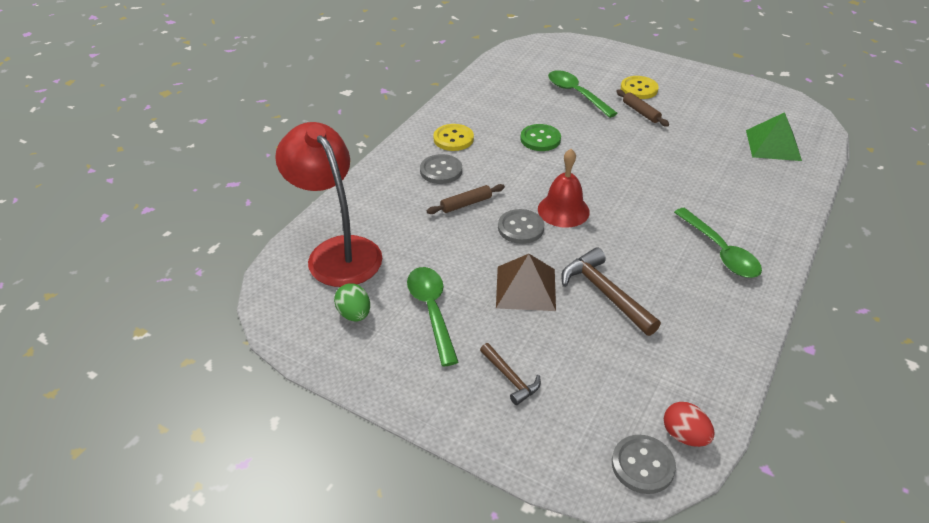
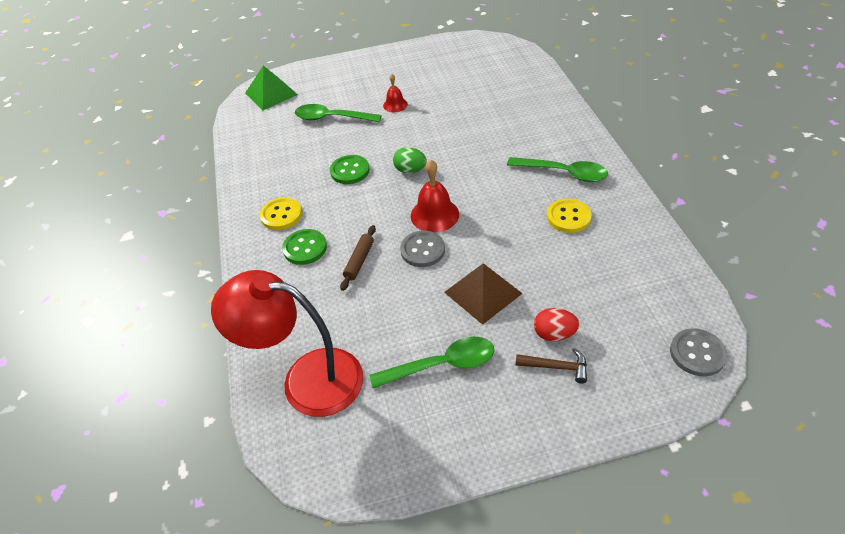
camera: 40 degrees left, 5 degrees up
(354, 314) = (388, 418): green egg -> green egg (410, 170)
(431, 311) = (442, 364): green spoon -> green spoon turned 135 degrees clockwise
(441, 170) = (305, 248): grey button -> green button
(605, 293) = (536, 255): brown hammer -> none
(639, 89) = (372, 87): yellow button -> yellow button (568, 217)
(641, 112) = (395, 105): brown rolling pin -> red bell
(684, 435) = (692, 313): red egg -> red egg (554, 334)
(773, 145) = (504, 77): green pyramid -> green pyramid (271, 94)

